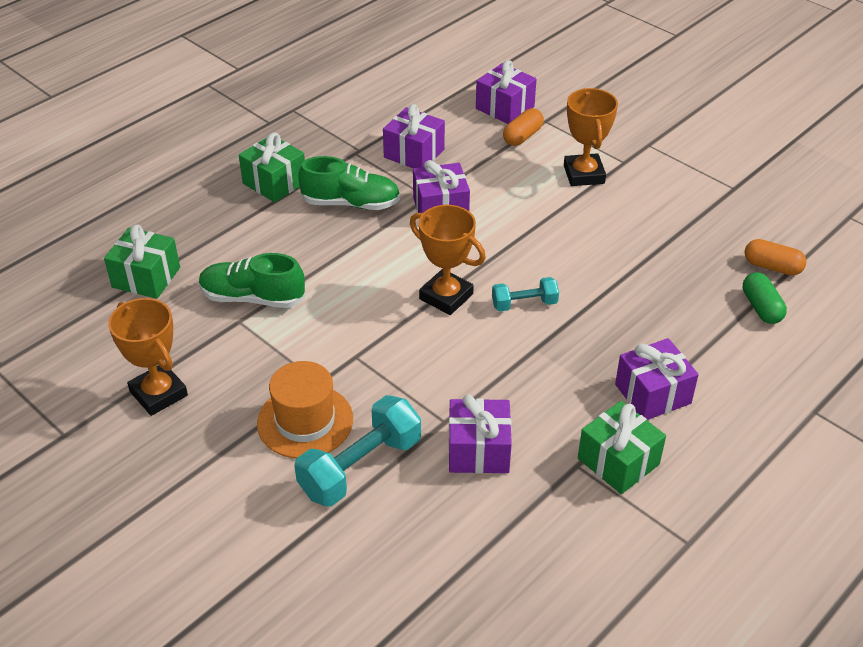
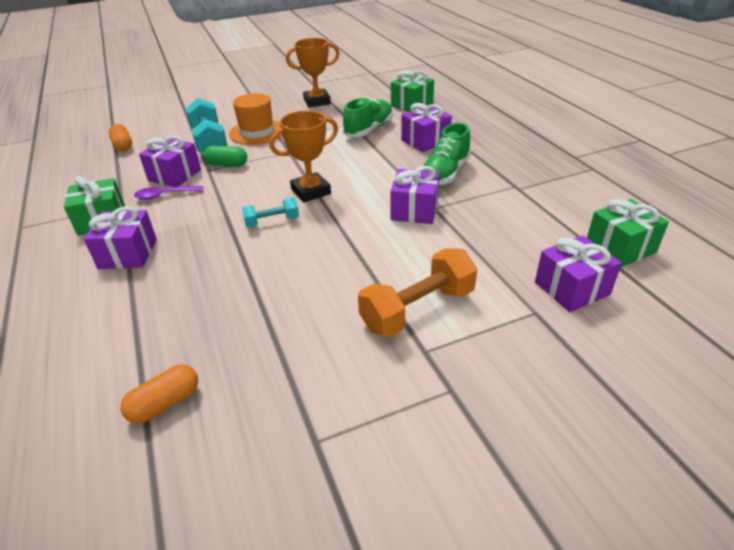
camera: 115 degrees right, 5 degrees down
(274, 182) = (488, 149): green gift -> green gift (620, 247)
(414, 153) = (502, 213): purple gift -> purple gift (425, 141)
(522, 136) = (508, 285): orange capsule -> orange capsule (123, 146)
(524, 304) = (272, 222): turquoise dumbbell -> turquoise dumbbell turned 60 degrees clockwise
(531, 431) = (164, 195): none -> purple spoon
(584, 174) = (417, 309): orange trophy -> orange dumbbell
(761, 307) = (128, 361): green capsule -> green capsule (227, 165)

